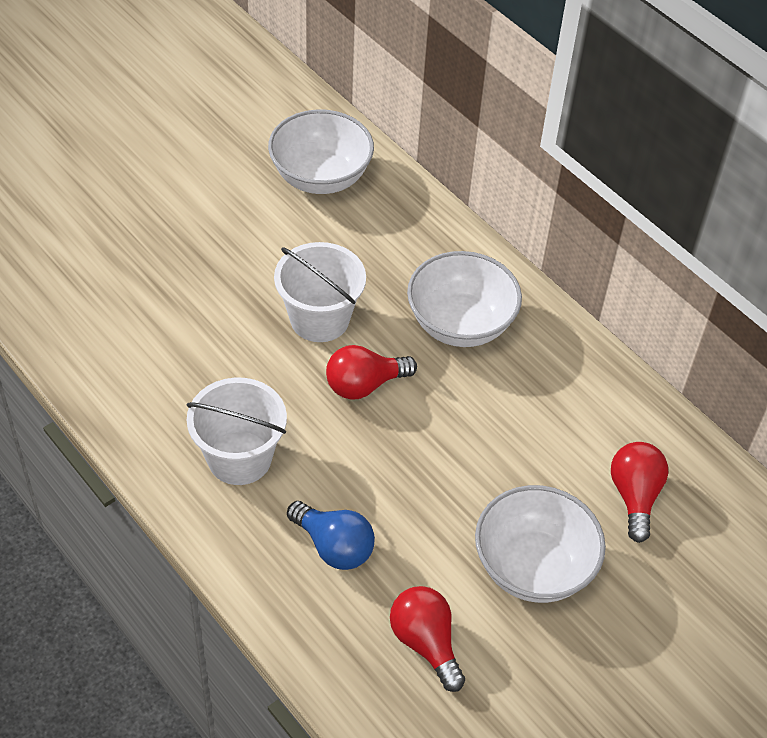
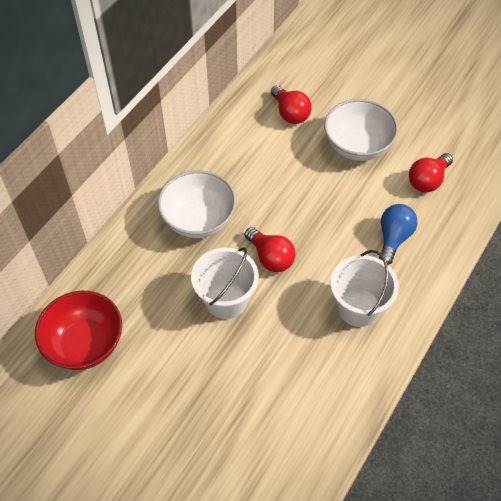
camera: 105 degrees left, 5 degrees up
(320, 177) = (85, 344): white bowl -> red bowl
(634, 496) = (290, 113): red light bulb -> red light bulb turned 105 degrees counterclockwise

